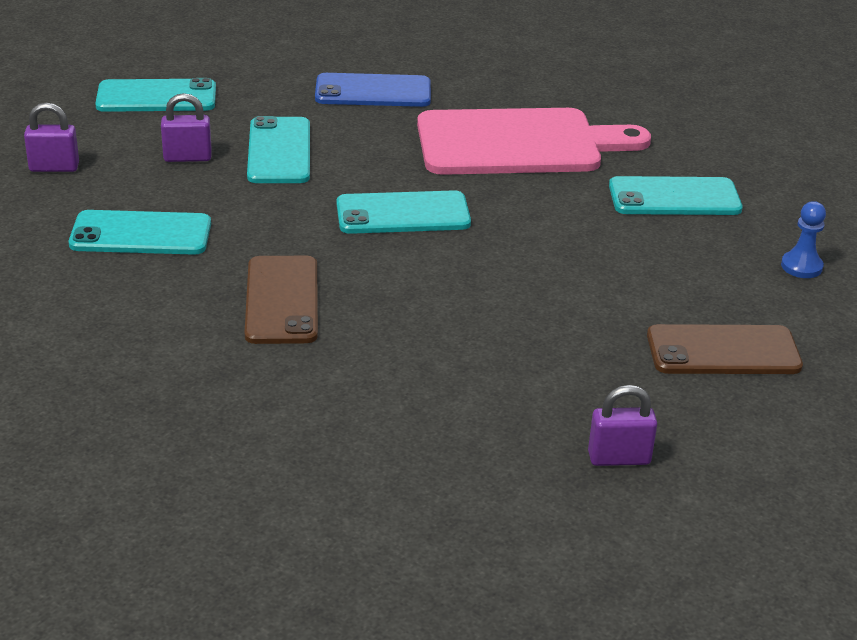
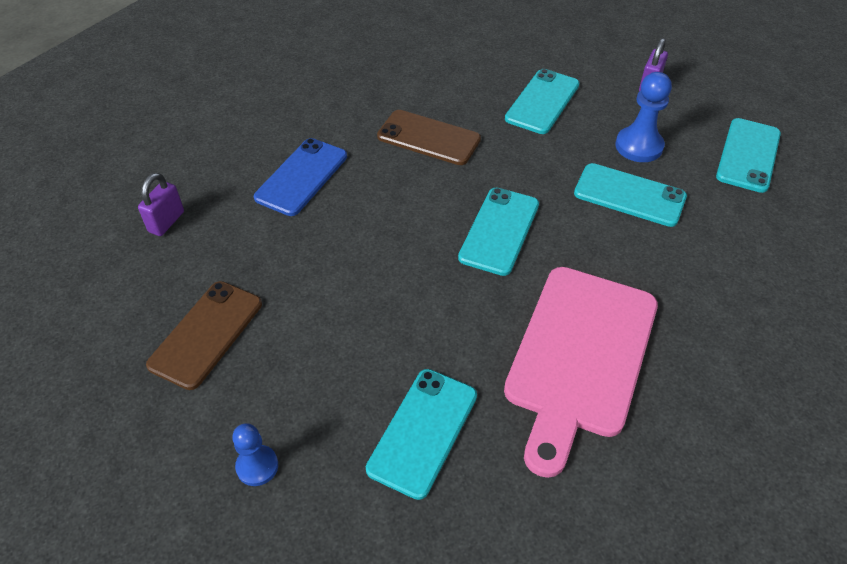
camera: 120 degrees right, 15 degrees up
(187, 157) = (639, 146): purple padlock -> blue pawn
(373, 91) = (723, 290): blue phone -> blue phone (301, 177)

